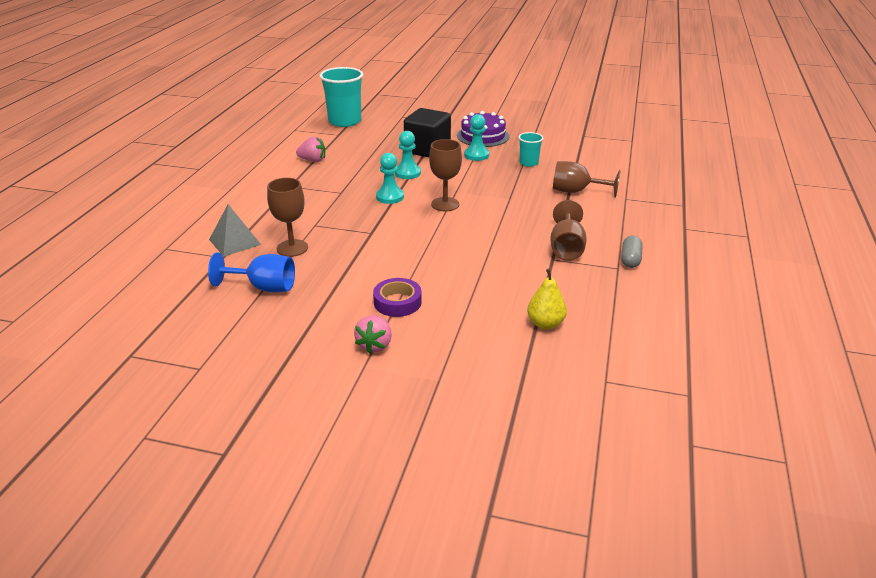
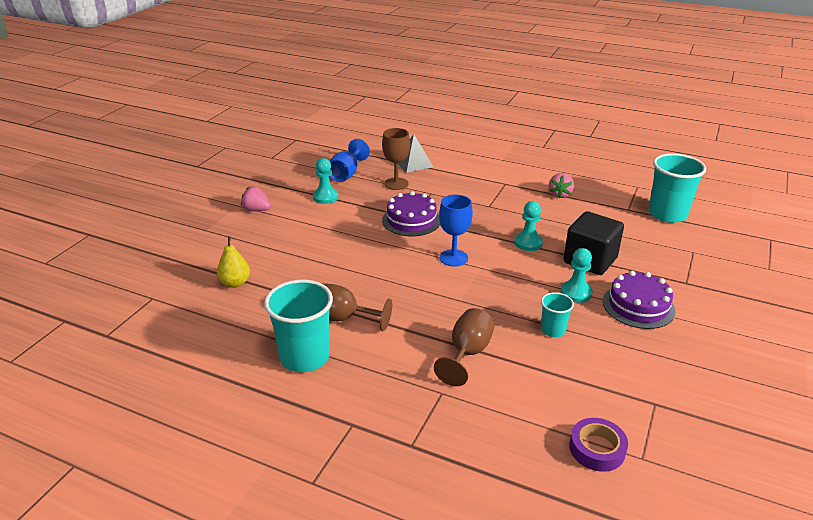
camera: 100 degrees right, 0 degrees up
(379, 231) = (411, 220): none -> purple cake
(390, 197) = (475, 229): turquoise pawn -> turquoise pawn (325, 197)
(397, 302) = (301, 221): purple tape -> purple tape (597, 449)
(445, 204) = (453, 258): brown goblet -> blue goblet
(630, 259) = (304, 357): grey capsule -> turquoise cup

